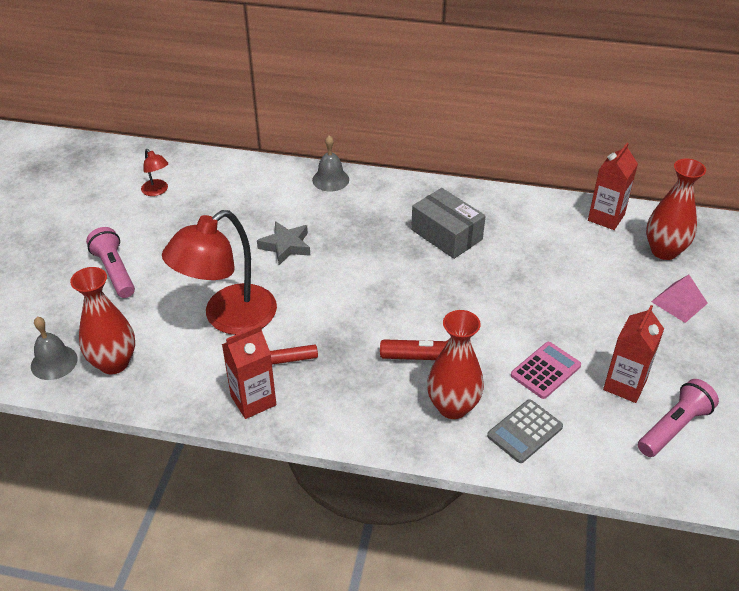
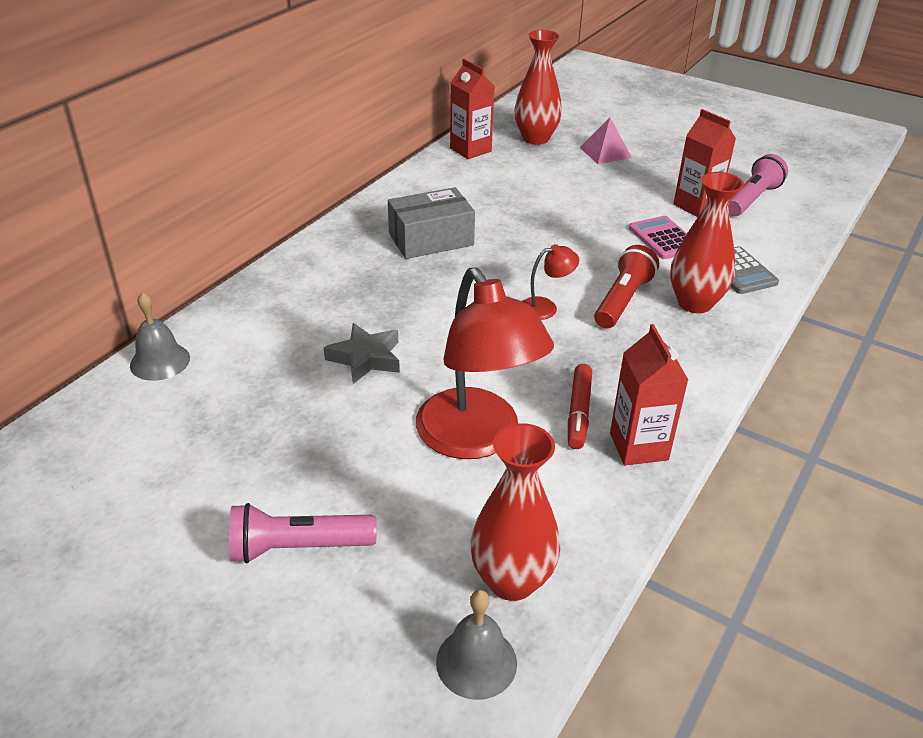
camera: 70 degrees left, 5 degrees down
(157, 191) = (132, 462): red lamp -> red lamp (546, 307)
(330, 179) = (261, 292): grey bell -> grey bell (160, 361)
(674, 427) = (752, 199): pink flashlight -> pink flashlight turned 60 degrees clockwise

